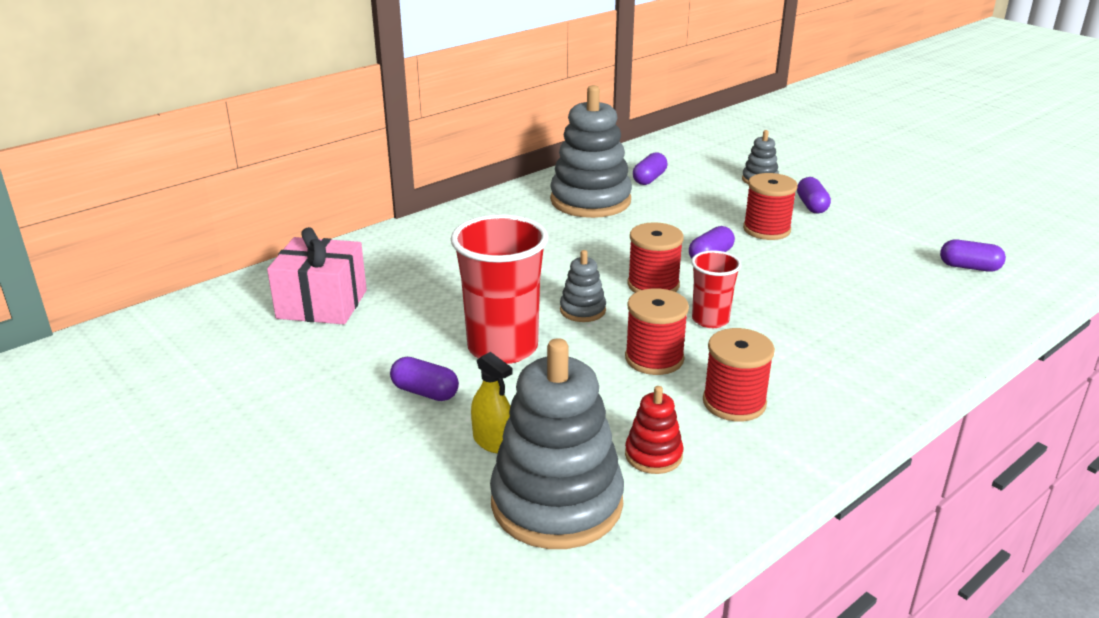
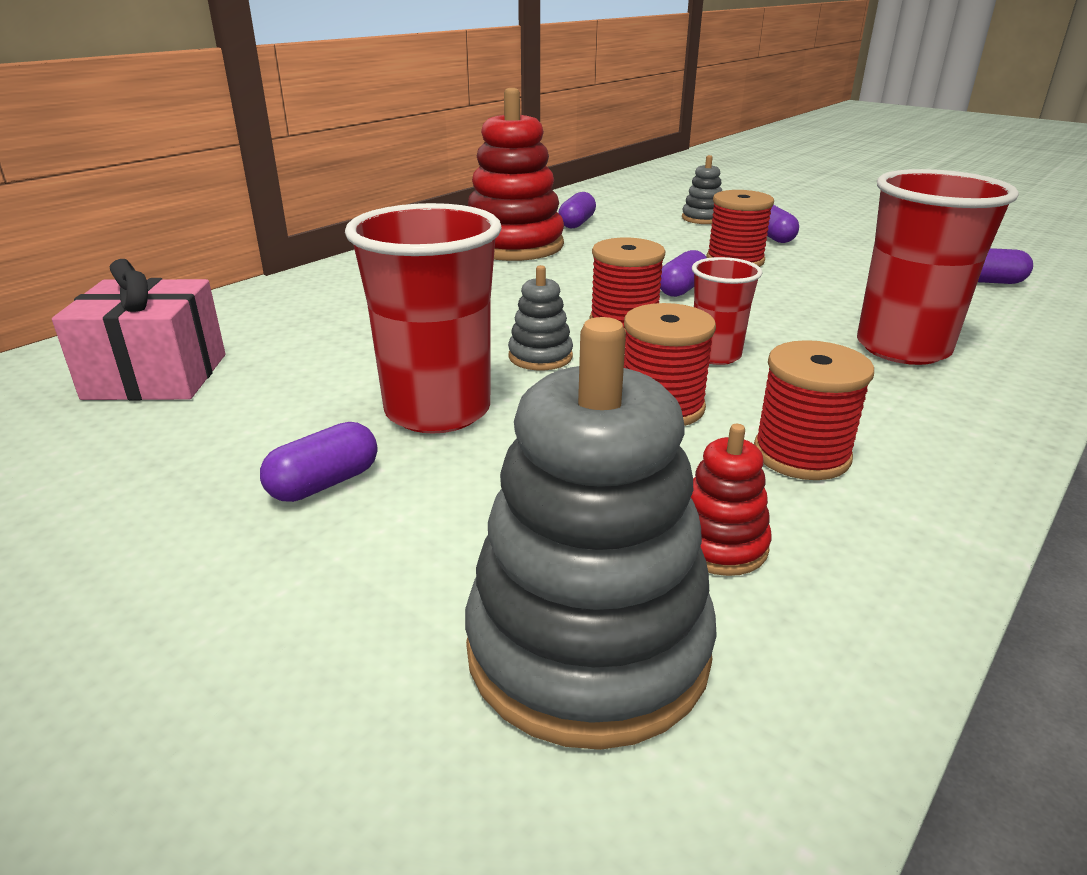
camera: 10 degrees left, 0 degrees up
(425, 392) = (324, 483): purple capsule -> purple capsule turned 60 degrees counterclockwise
(493, 441) = (450, 550): yellow spray bottle -> none
(590, 201) = (514, 245): grey stacking toy -> red stacking toy
(856, 325) = (902, 348): none -> red cup

